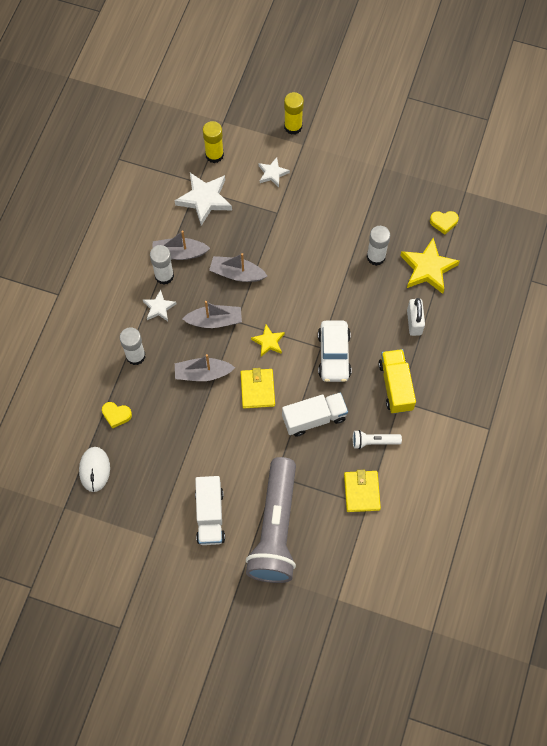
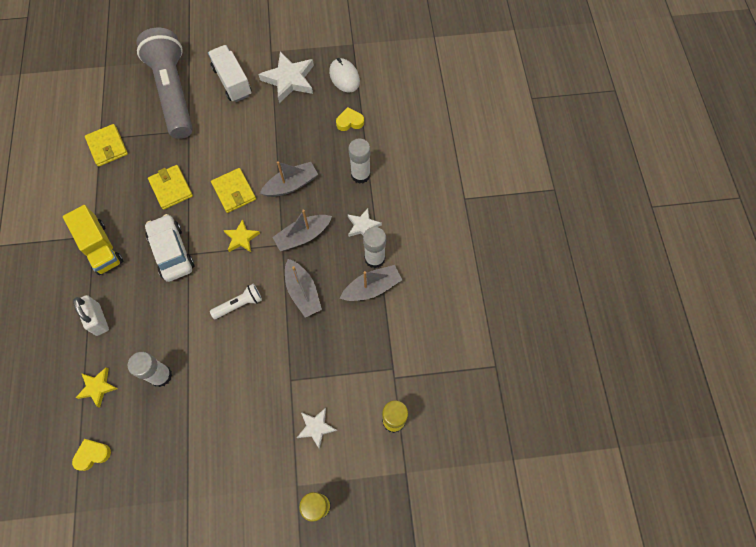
camera: 155 degrees right, 0 degrees up
(204, 199) = (376, 360): white star -> white star (289, 80)
(237, 274) = (303, 292): grey boat -> grey boat turned 75 degrees clockwise
(314, 418) = (171, 188): white truck -> yellow wallet
(374, 441) = (108, 190): white flashlight -> white flashlight (239, 304)
(428, 268) = (98, 387): yellow star -> yellow star, size x0.57

